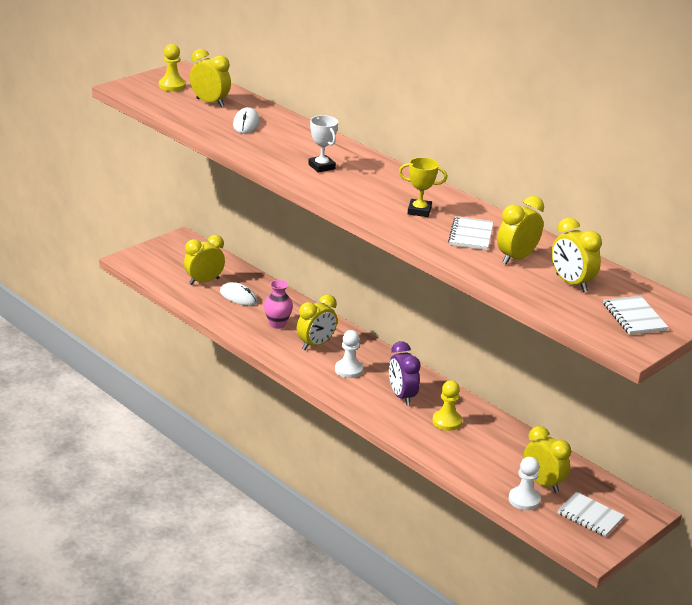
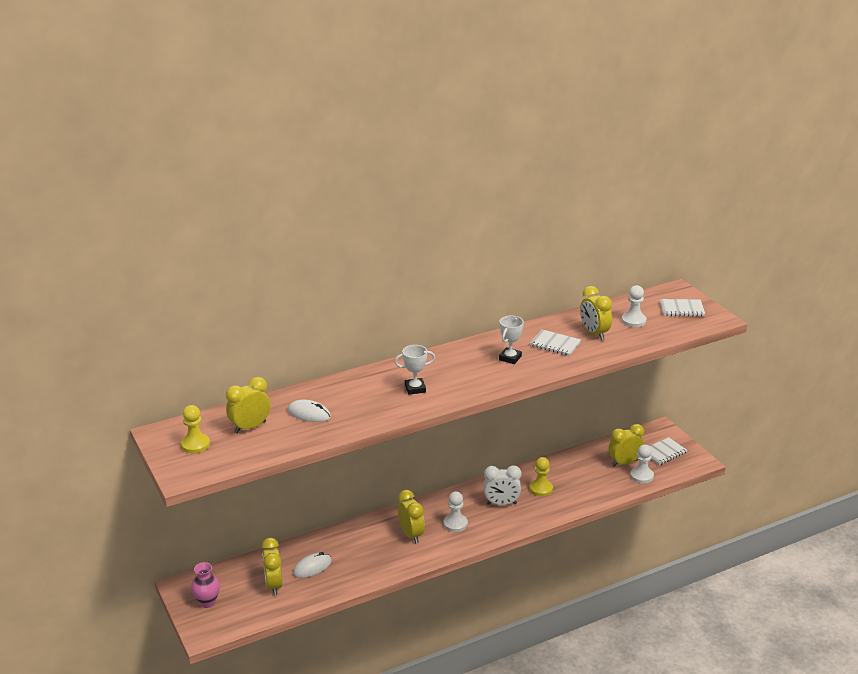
camera: 70 degrees left, 0 degrees up
(277, 324) = (369, 551): pink vase -> pink vase (207, 602)
(402, 396) = (501, 503): purple clock -> white clock
(419, 211) = (510, 358): yellow trophy -> white trophy
(571, 283) = (633, 321): yellow clock -> white pawn

